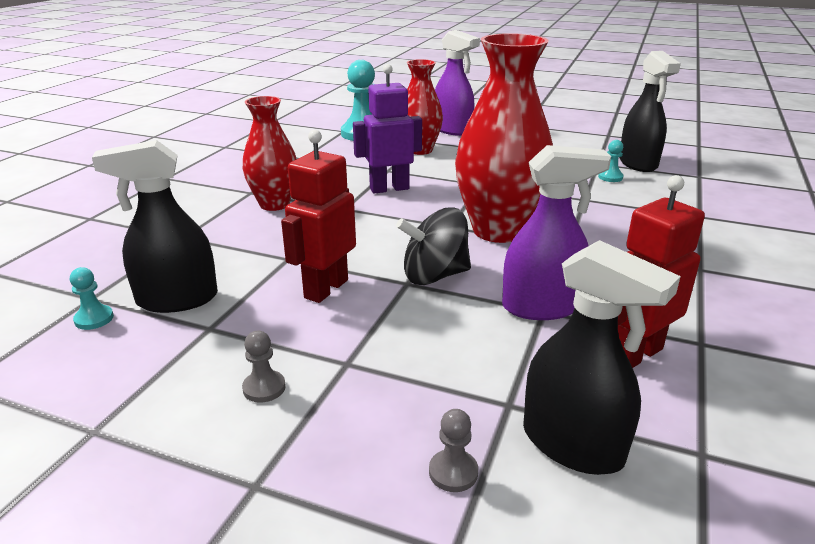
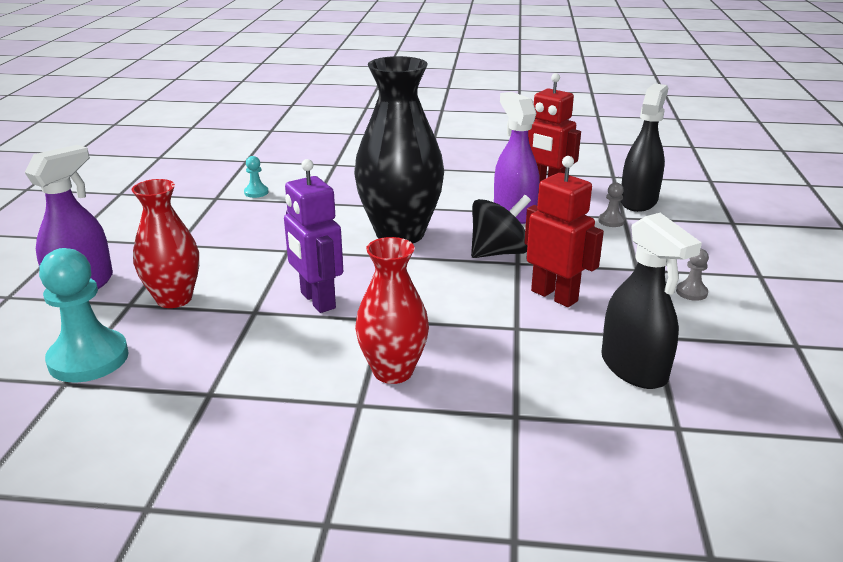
camera: 105 degrees left, 0 degrees up
(94, 319) = (704, 406): turquoise pawn -> none
(325, 289) = (554, 296): red robot -> red robot turned 150 degrees counterclockwise
(434, 276) = (498, 252): black spinning top -> black spinning top turned 90 degrees counterclockwise
(453, 472) = (689, 226): grey pawn -> grey pawn (611, 221)
(498, 230) = (400, 234): red vase -> black vase
(638, 163) = (216, 181): black spray bottle -> none

